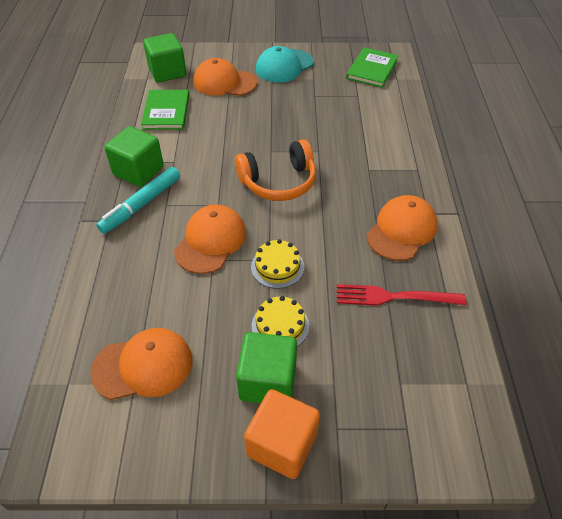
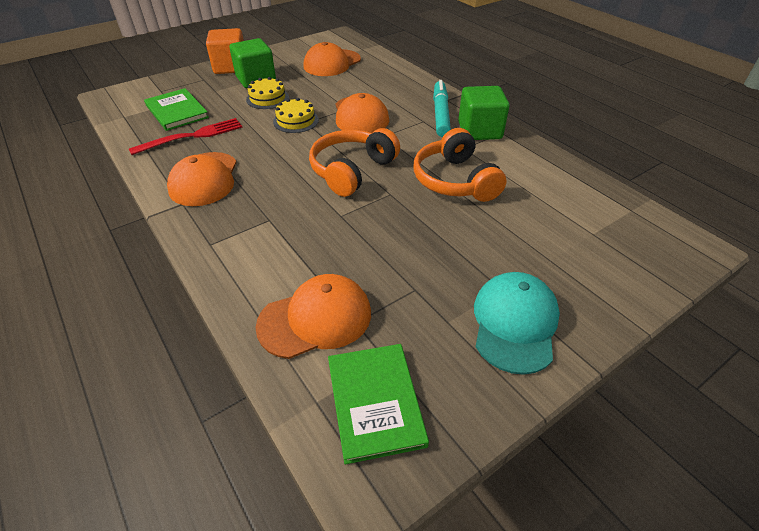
camera: 145 degrees right, 5 degrees down
(166, 111) = (545, 184): green book -> green book (177, 111)
(167, 72) = (628, 229): green cube -> none
(217, 140) = (455, 180): none -> orange headphones
(224, 82) = (547, 250): orange cap -> orange cap (315, 319)

